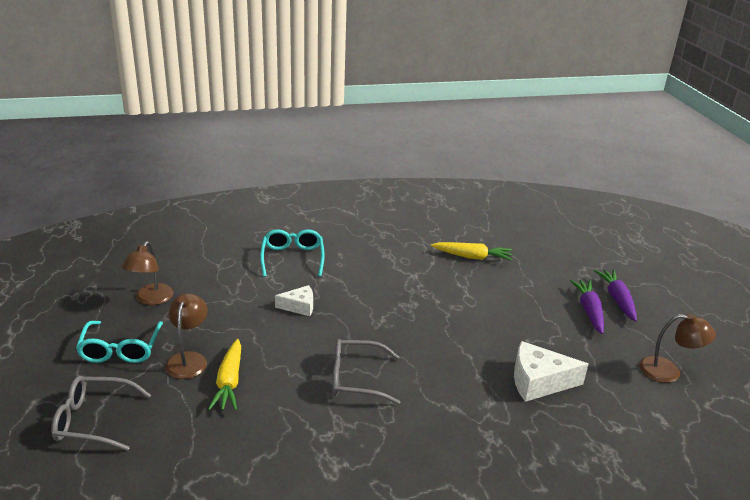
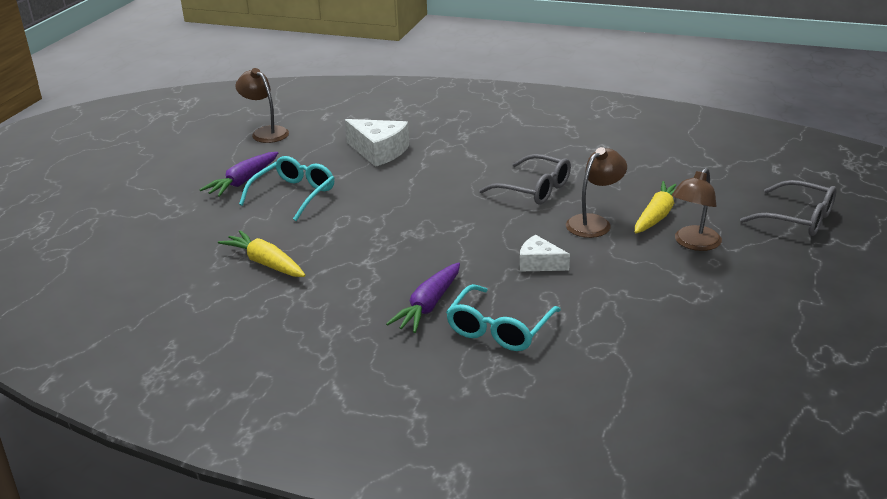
camera: 145 degrees left, 0 degrees up
(120, 349) = (770, 272): turquoise glasses -> turquoise glasses (294, 195)
(151, 299) = (726, 322): brown lamp -> brown lamp (594, 222)
(617, 300) = (197, 182): purple carrot -> purple carrot (429, 305)

